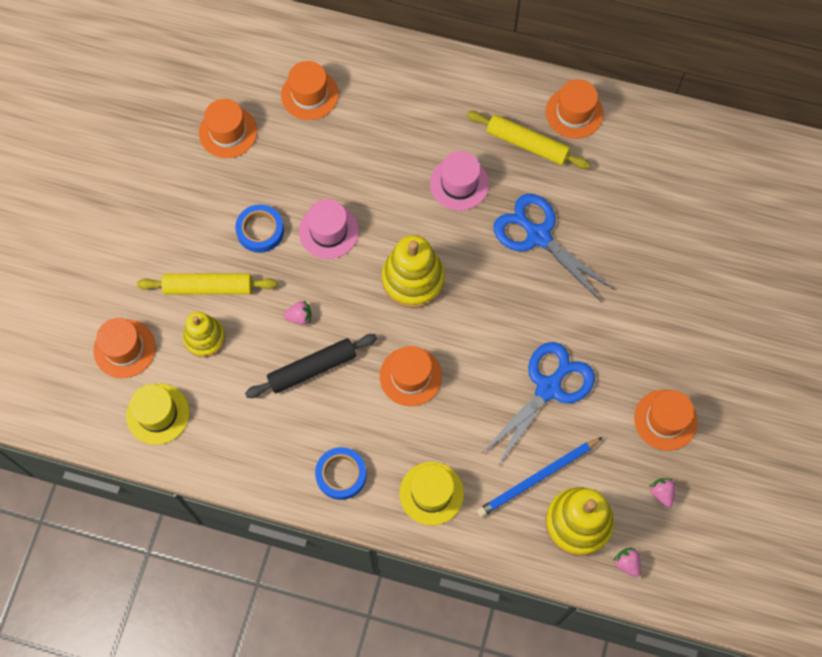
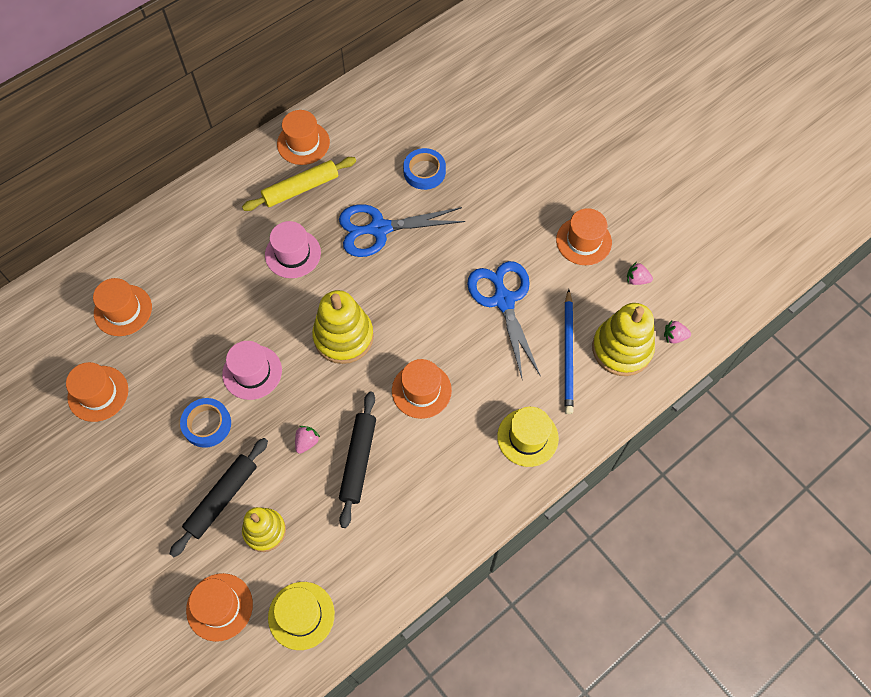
camera: 55 degrees left, 5 degrees down
(208, 287) = (222, 498): yellow rolling pin -> black rolling pin
(341, 474) = (464, 496): blue tape -> blue tape (424, 172)

